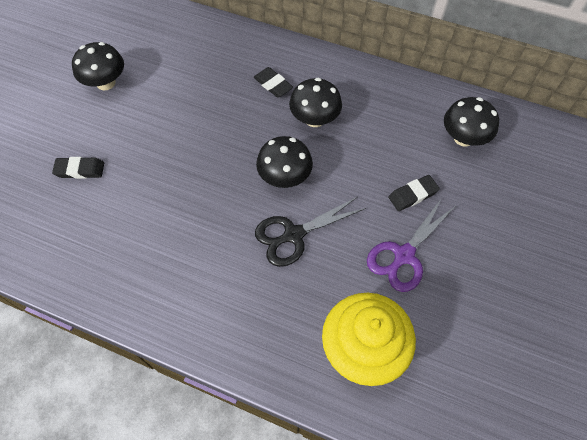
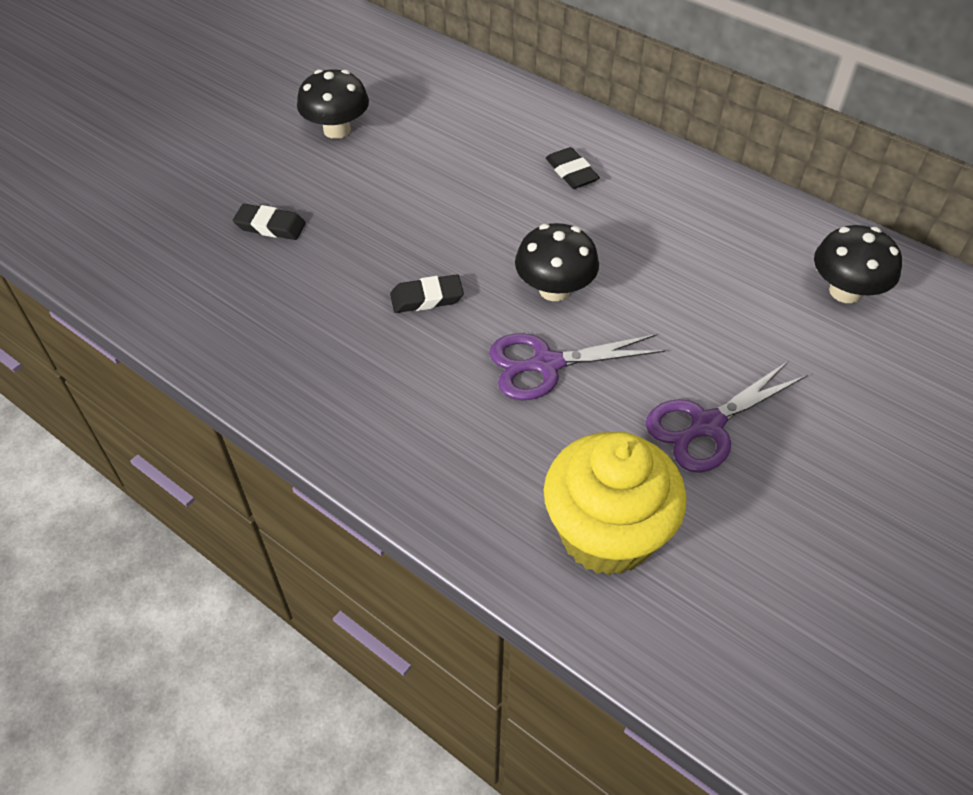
camera: 15 degrees right, 10 degrees down
(293, 235) = (546, 364): black scissors -> purple scissors
(314, 119) = (620, 225): black mushroom -> none
(412, 195) = (743, 350): black eraser -> black eraser (427, 298)

